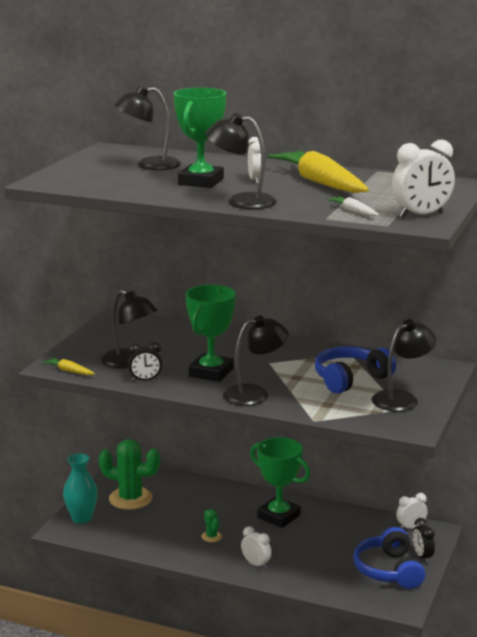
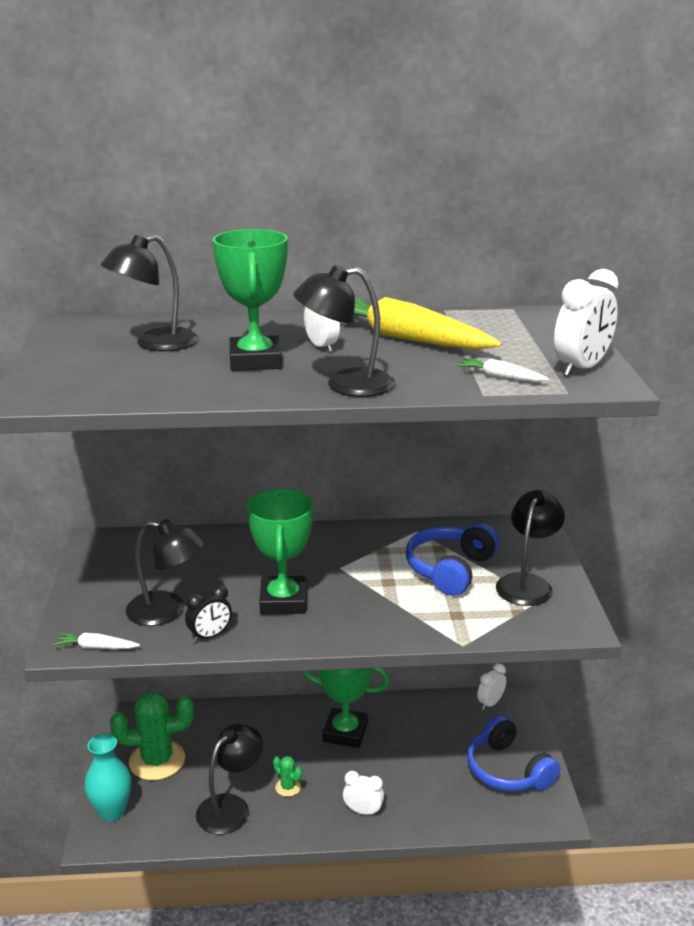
camera: 25 degrees left, 5 degrees up
(69, 371) = (96, 647): yellow carrot -> white carrot
(255, 393) = (361, 621): black lamp -> black lamp (231, 807)
(422, 557) = (527, 739): black clock -> none

